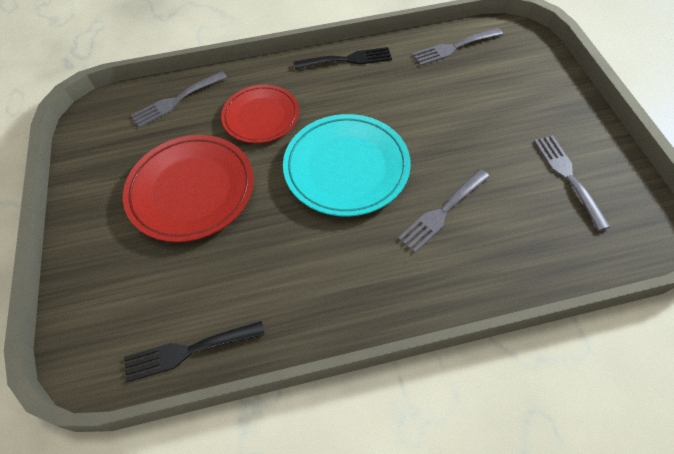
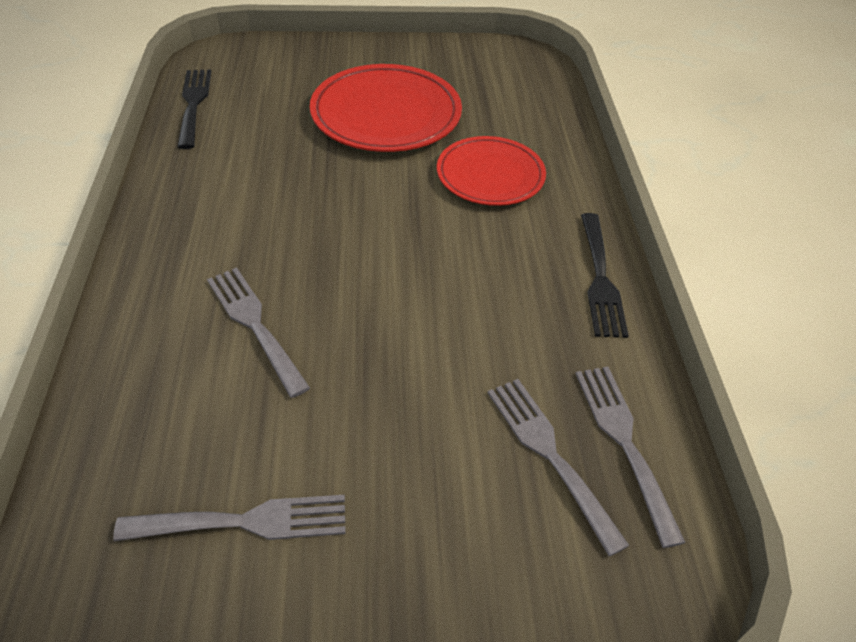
camera: 95 degrees right, 10 degrees down
(176, 101) = (535, 110): grey fork -> grey fork (549, 454)
(346, 167) = (373, 241): turquoise plate -> none

